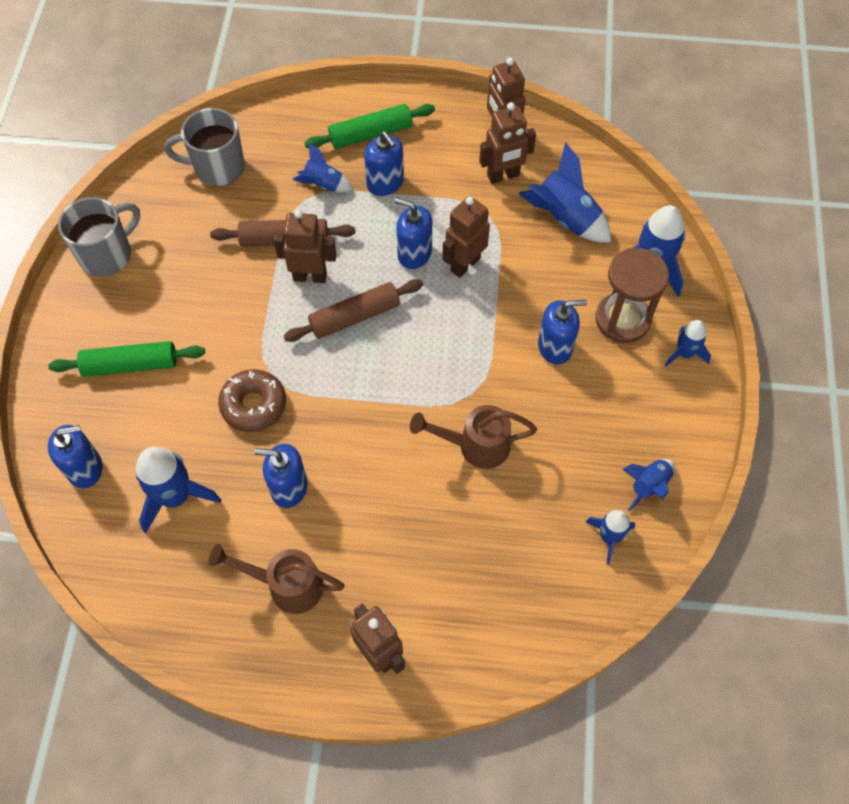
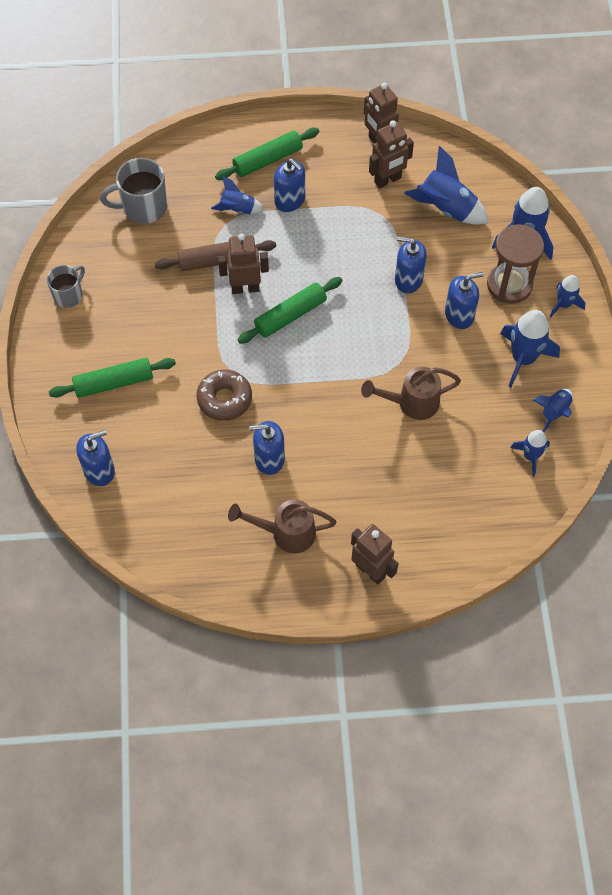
camera: 10 degrees left, 0 degrees up
(107, 254) = (69, 295): grey mug -> grey mug, size x0.65
(175, 496) = (179, 480): blue rocket -> blue rocket (523, 358)
(355, 317) = (290, 315): brown rolling pin -> green rolling pin
(414, 253) = (328, 256): blue soap dispenser -> blue soap dispenser (408, 279)
(465, 264) = (371, 259): brown robot -> none

